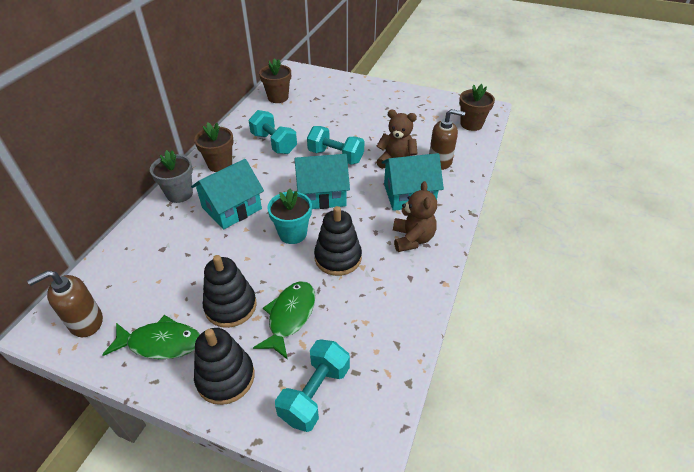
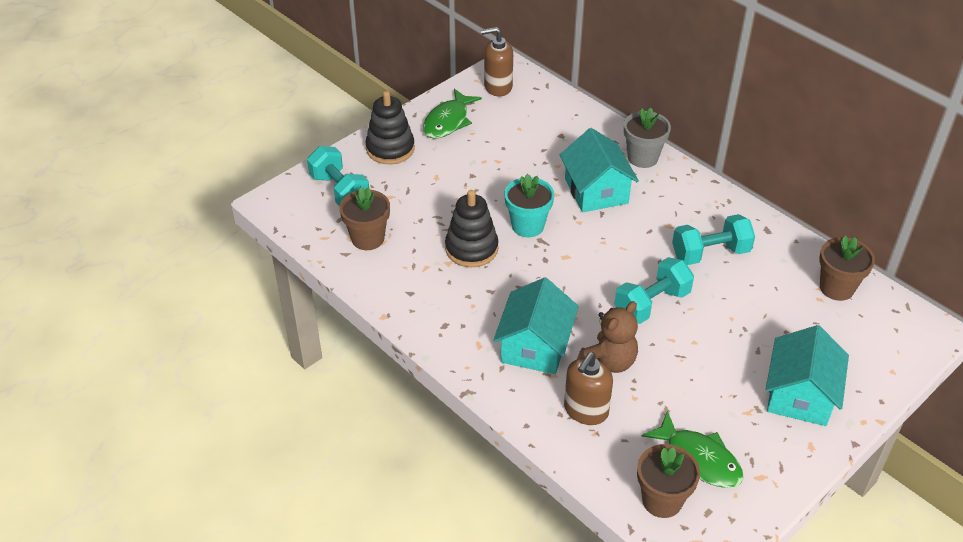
camera: 115 degrees right, 0 degrees up
(86, 322) = (498, 87): brown soap dispenser -> brown soap dispenser turned 90 degrees counterclockwise
(220, 164) = (685, 197): brown flower pot -> brown flower pot (368, 238)
(230, 306) = (459, 164): black stacking toy -> none
(290, 316) = (423, 196): green fish -> green fish (699, 458)
(322, 194) = (579, 267): turquoise house -> turquoise house (800, 395)
(412, 239) = (460, 317): brown teddy bear -> none

